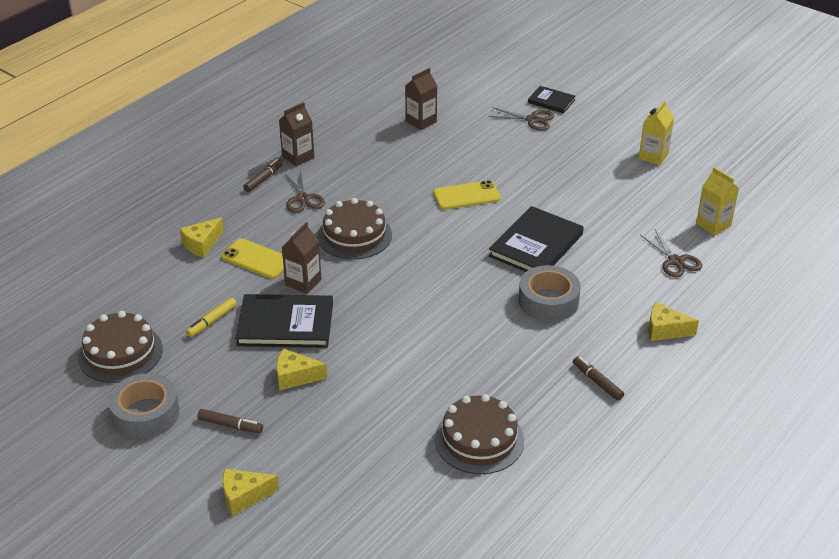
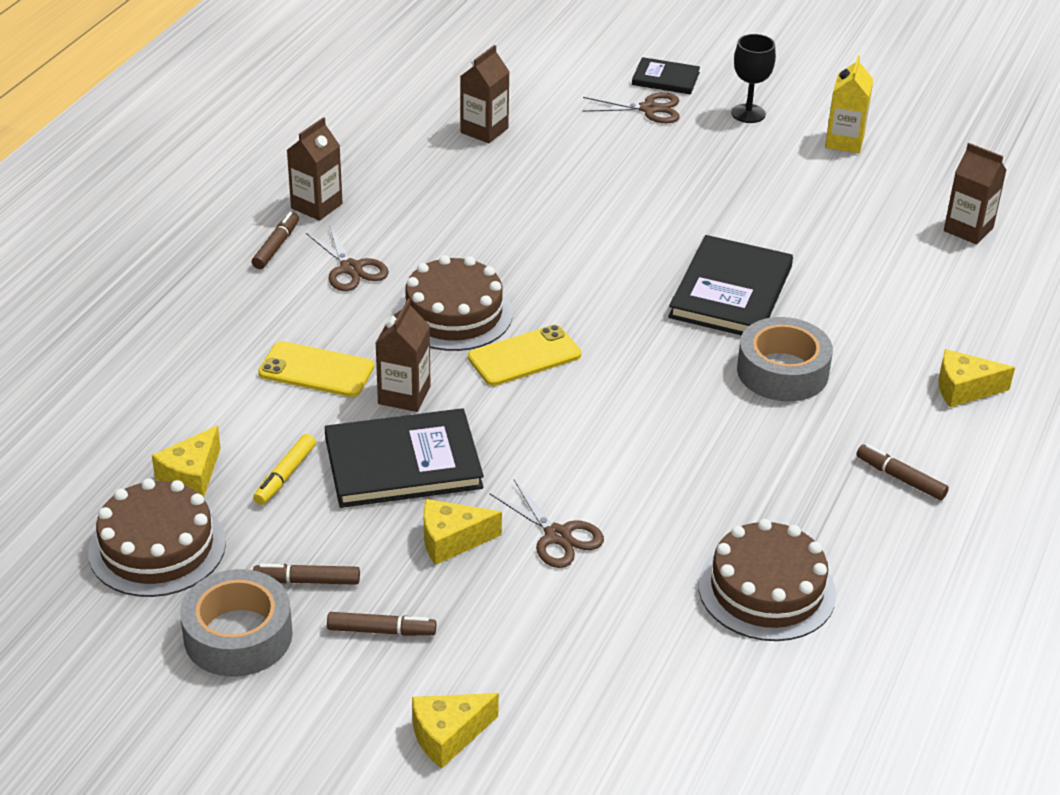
camera: 15 degrees left, 0 degrees up
(199, 388) = (307, 581): none -> brown marker
(202, 244) = (219, 359): yellow cheese -> yellow cheese (191, 476)
(466, 196) = (598, 233): yellow phone -> yellow phone (524, 356)
(596, 130) = (748, 113): none -> black goblet
(675, 261) = (937, 288): brown scissors -> brown scissors (557, 536)
(713, 225) = (968, 229): yellow carton -> brown carton

